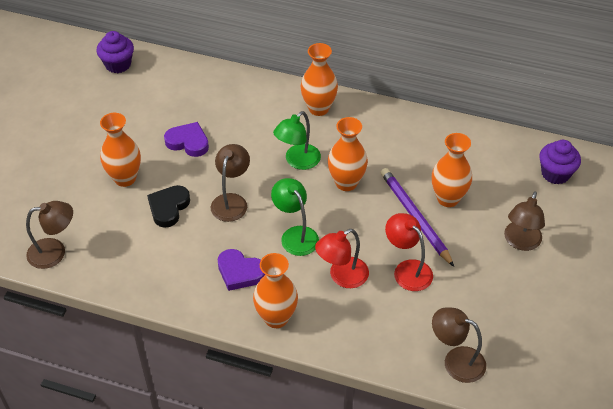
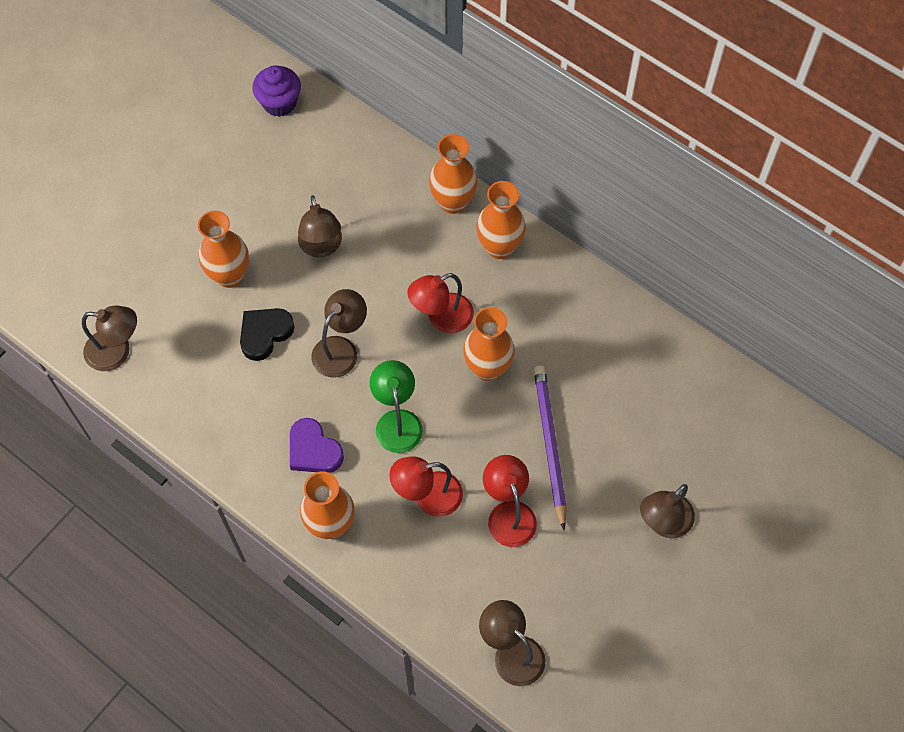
camera: 20 degrees right, 15 degrees up
(188, 142) = (321, 247): purple heart -> brown lamp
(297, 161) = (441, 318): green lamp -> red lamp
(448, 198) = (602, 432): orange vase -> orange vase (453, 202)
(555, 173) = (754, 441): purple cupcake -> none

